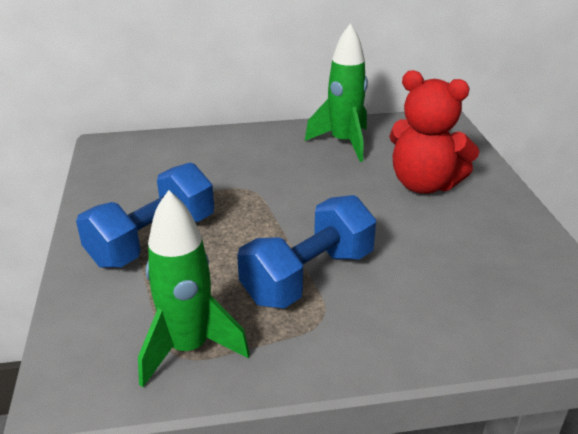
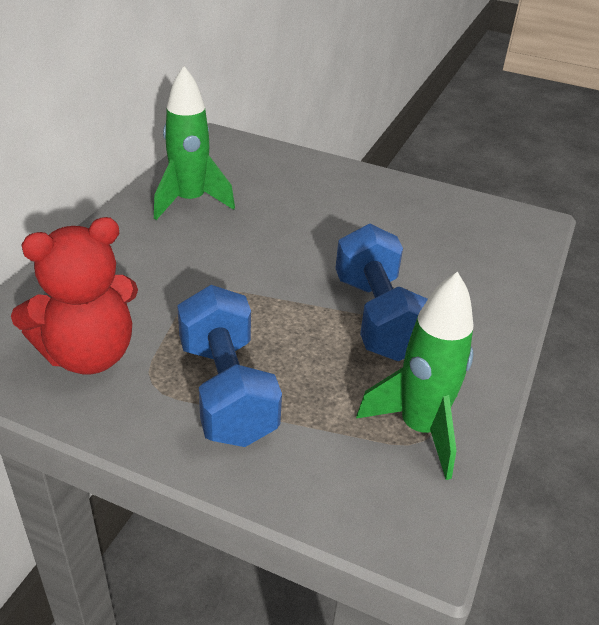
camera: 60 degrees left, 5 degrees up
(424, 184) = (307, 199): red teddy bear -> red teddy bear (89, 355)

